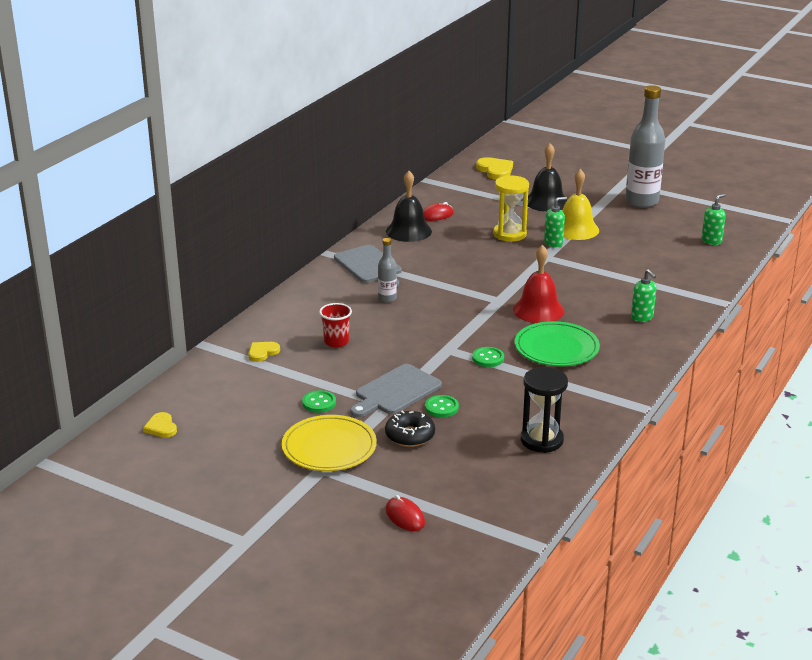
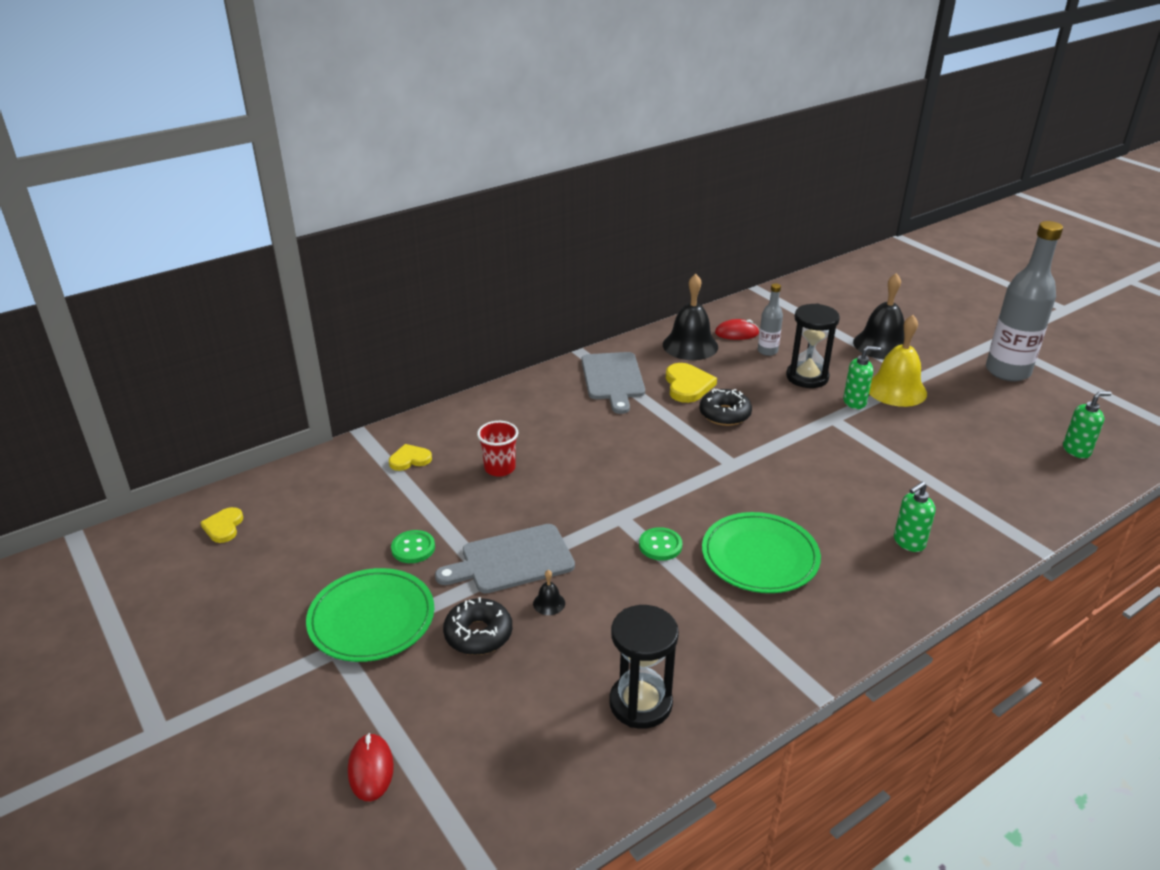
camera: 25 degrees right, 5 degrees up
(329, 447) = (371, 619): yellow plate -> green plate
(387, 298) = (601, 426): grey bottle -> grey bottle (767, 351)
(441, 407) = (549, 603): green button -> black bell
(470, 271) = (724, 414): none -> black donut
(495, 170) = (844, 293): yellow heart -> yellow heart (687, 385)
(509, 234) = (807, 377): yellow hourglass -> black hourglass
(538, 310) = (773, 492): red bell -> none
(642, 317) = (908, 542): green soap dispenser -> green soap dispenser turned 60 degrees clockwise

